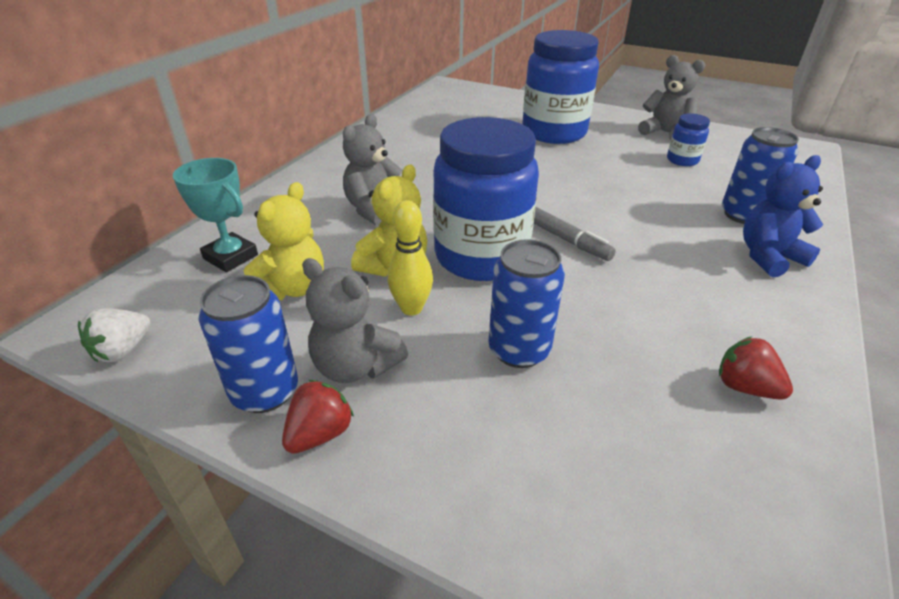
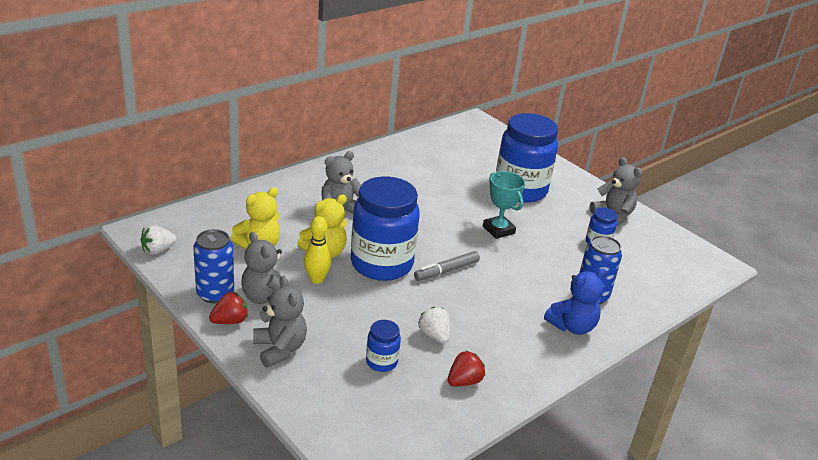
camera: 20 degrees right, 5 degrees down
(230, 257) = (235, 216): turquoise trophy -> turquoise trophy (498, 230)
(440, 453) = (280, 349): none -> grey teddy bear
(519, 350) = (357, 320): blue can -> none
(566, 239) = (446, 271): grey marker -> grey marker turned 75 degrees clockwise
(611, 405) = (381, 362): none -> blue jar
(637, 332) = (434, 335): none -> white strawberry
(744, 387) = (464, 381): red strawberry -> red strawberry turned 75 degrees clockwise
(768, 257) = (572, 326): blue teddy bear -> blue teddy bear turned 150 degrees clockwise

